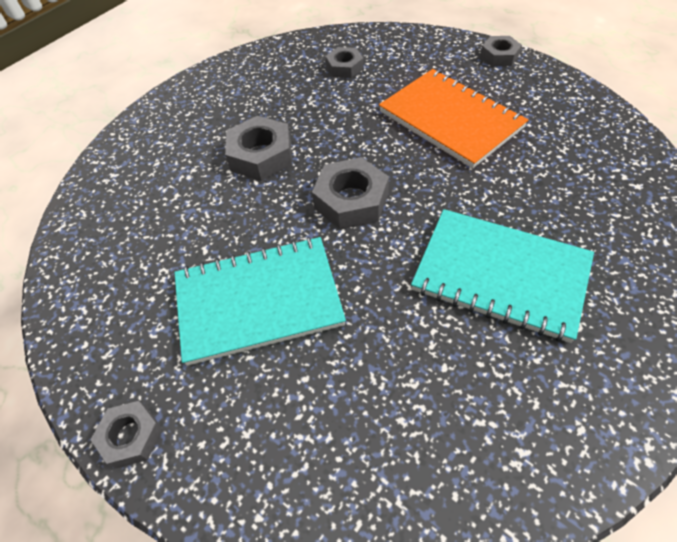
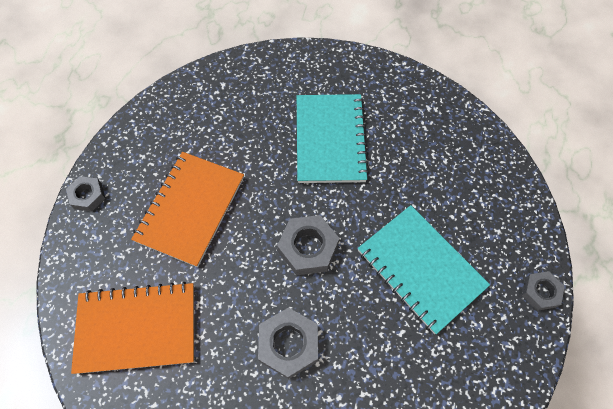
camera: 120 degrees left, 10 degrees up
(344, 67) = (137, 328): grey nut -> orange notebook

